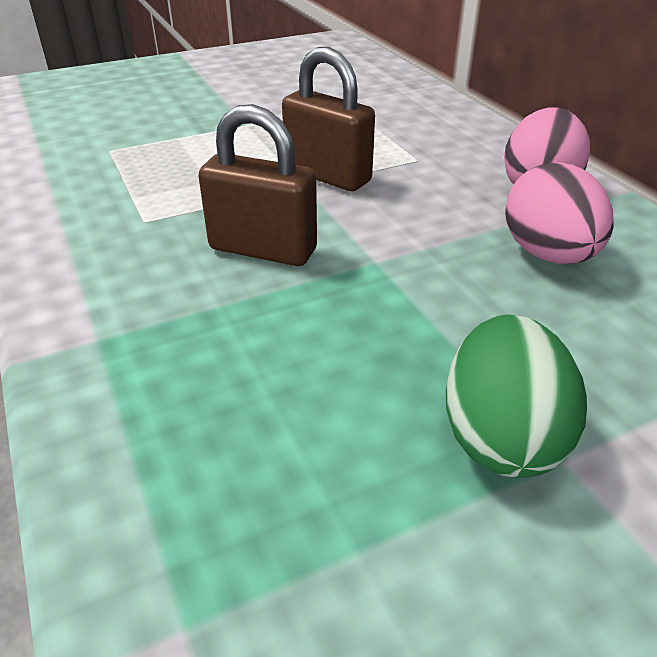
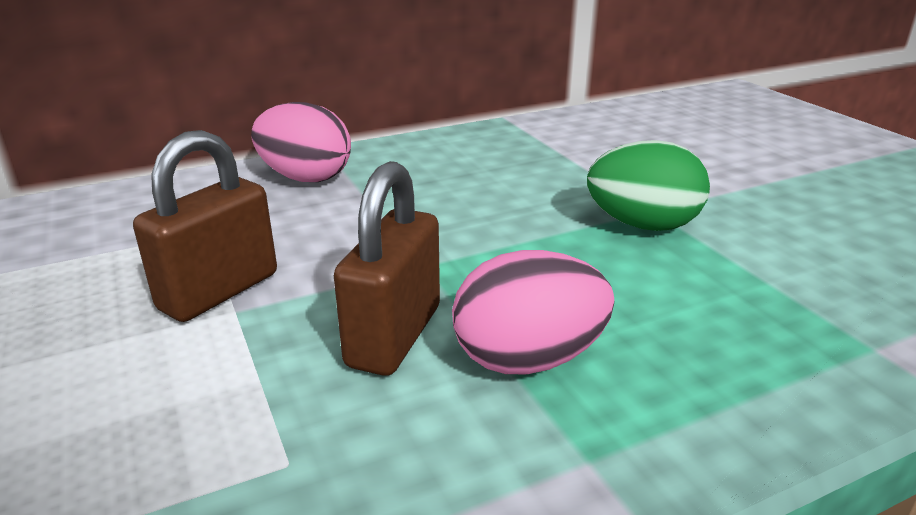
camera: 90 degrees left, 10 degrees down
(548, 254) = (421, 187): pink egg -> pink egg (528, 359)

